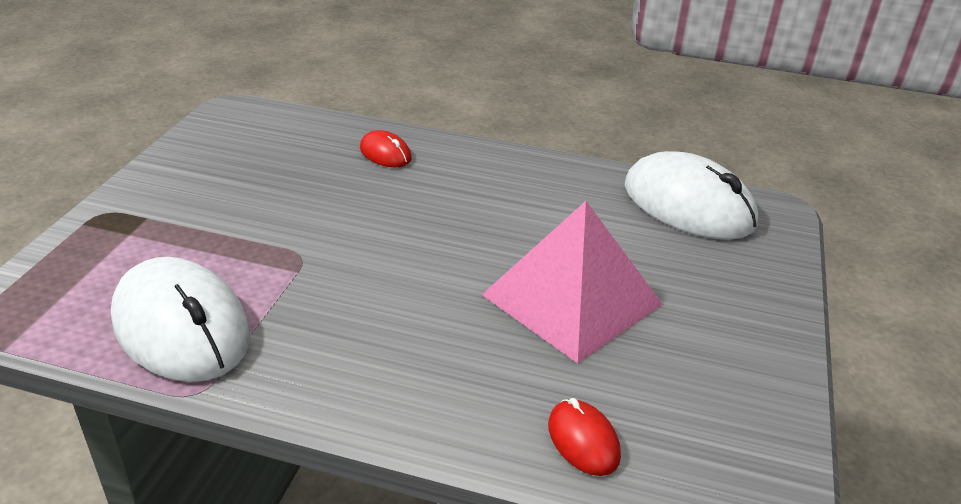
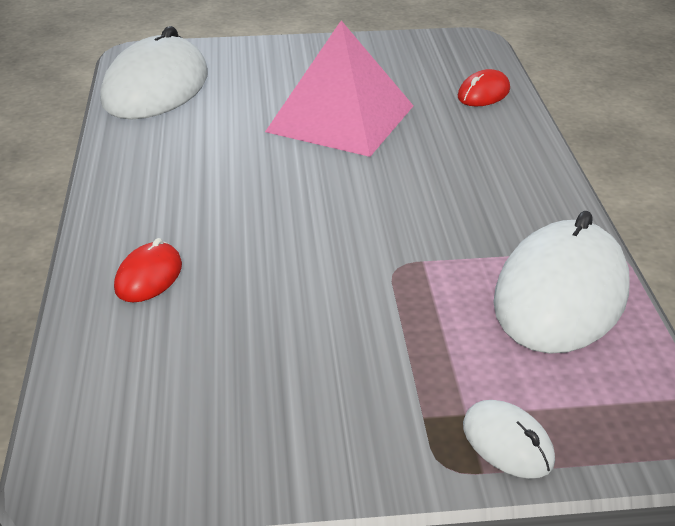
camera: 110 degrees left, 0 degrees up
(87, 240) = (507, 443): none -> white mouse

